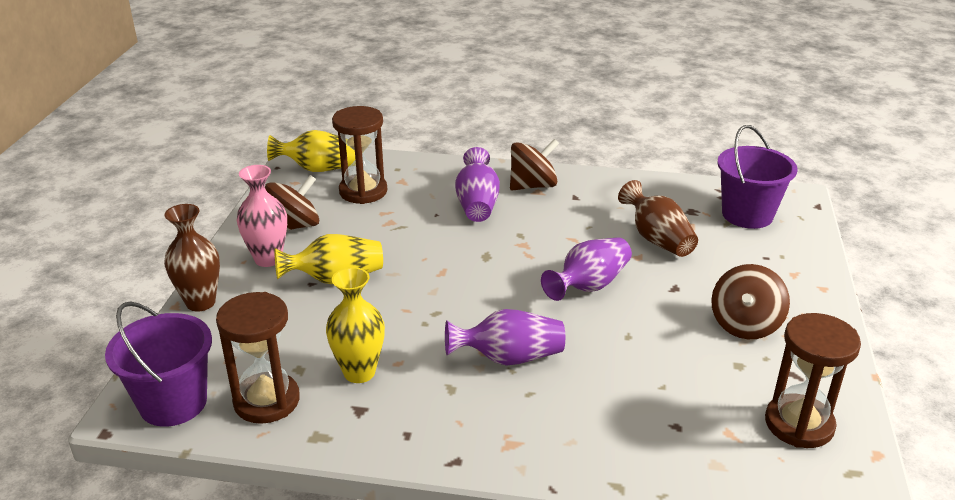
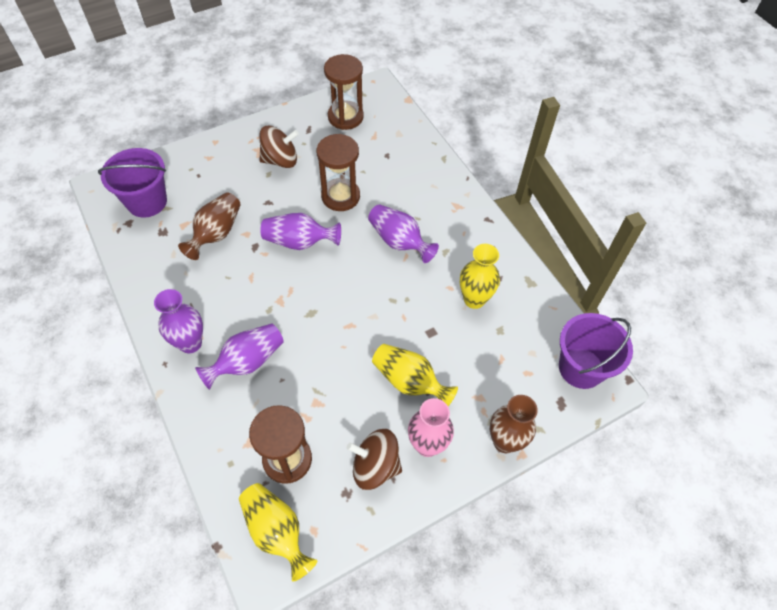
camera: 130 degrees left, 25 degrees up
(266, 401) = (534, 324): brown hourglass -> brown hourglass (340, 196)
(532, 186) = (190, 343): brown spinning top -> purple vase

